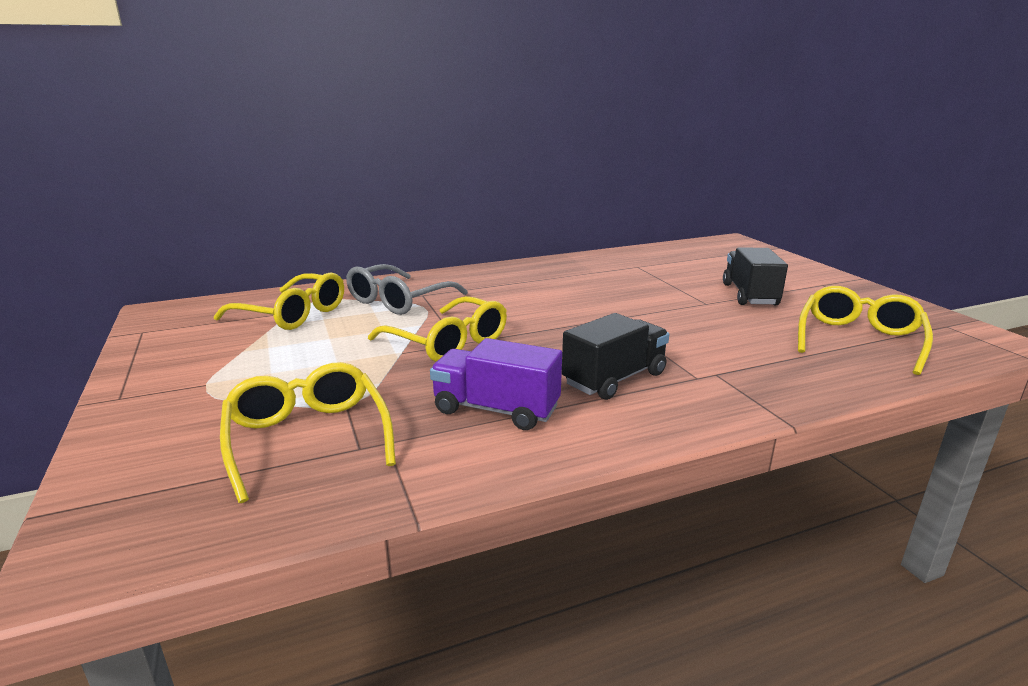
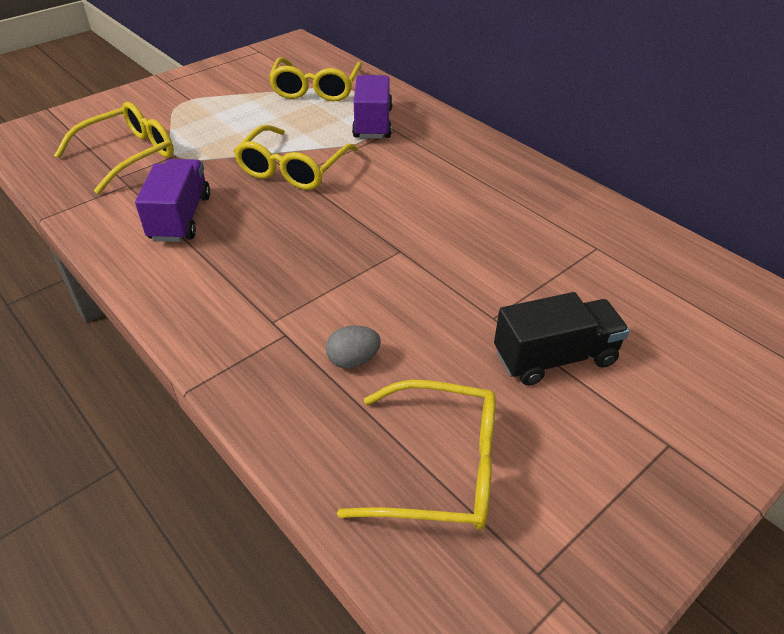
camera: 70 degrees right, 20 degrees up
(399, 301) = (373, 123): grey glasses -> purple truck
(614, 379) = (252, 269): black truck -> none
(751, 352) = (353, 360): none -> grey egg

